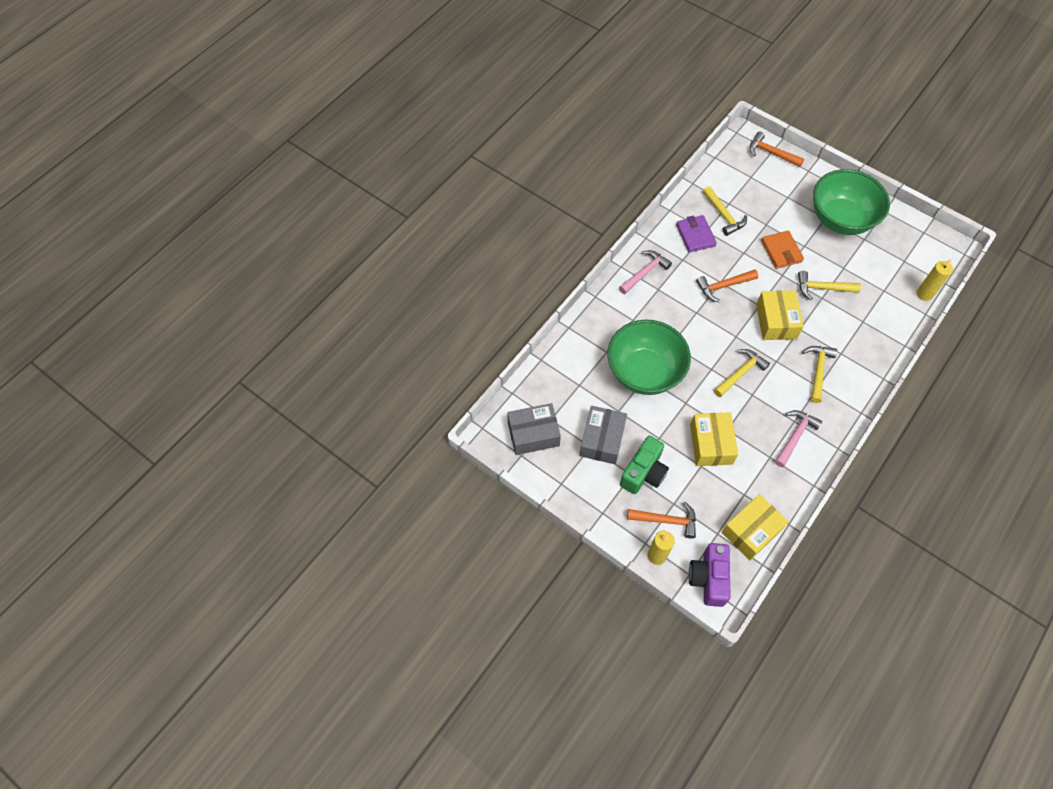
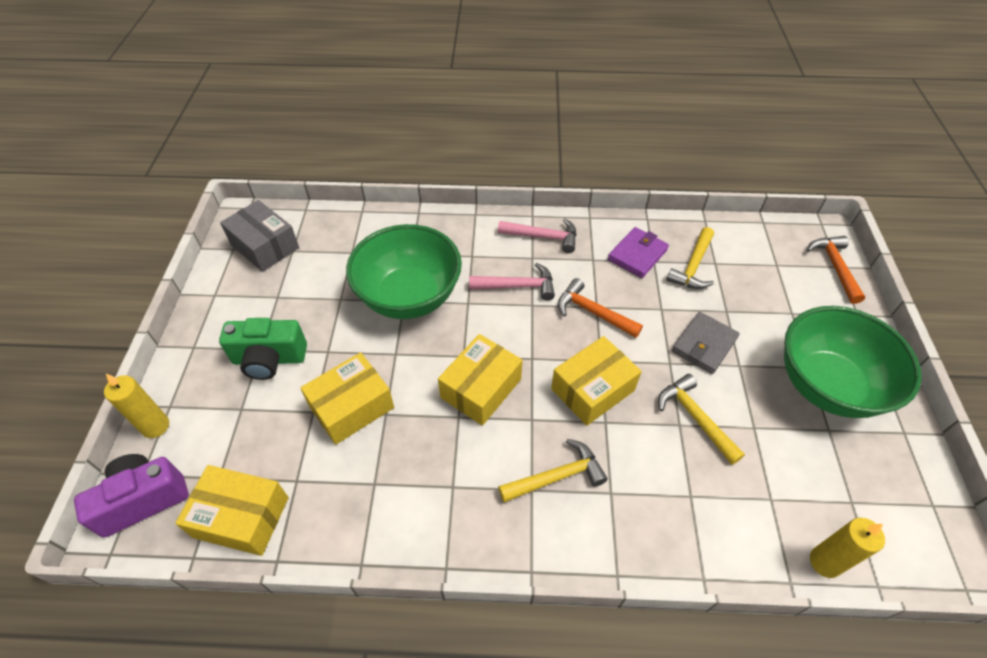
camera: 55 degrees right, 10 degrees down
(602, 440) = (292, 302): grey box -> none
(666, 520) = (212, 412): orange hammer -> none
(740, 373) = (481, 388): yellow hammer -> yellow box
(781, 251) = (704, 345): orange wallet -> grey wallet
(794, 436) = (427, 499): pink hammer -> pink hammer (517, 286)

